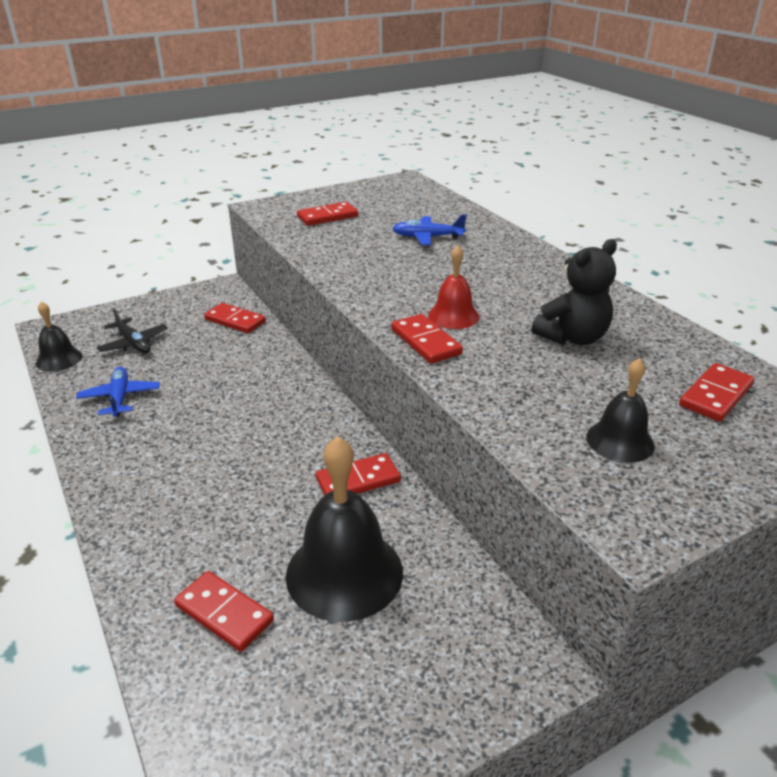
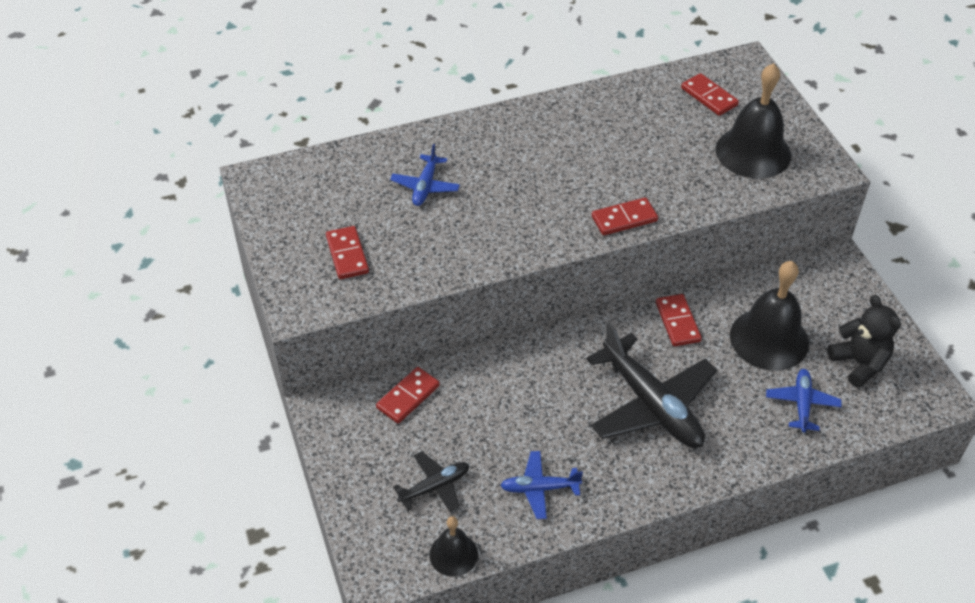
camera: 80 degrees left, 15 degrees up
(224, 466) = (651, 404): none -> black plane
(224, 613) = (802, 404): red domino -> blue plane
(453, 316) = (585, 196): red bell -> none
(572, 338) = (629, 140): black teddy bear -> black teddy bear (859, 363)
(620, 441) = (753, 152): black bell -> black bell, size x1.85

